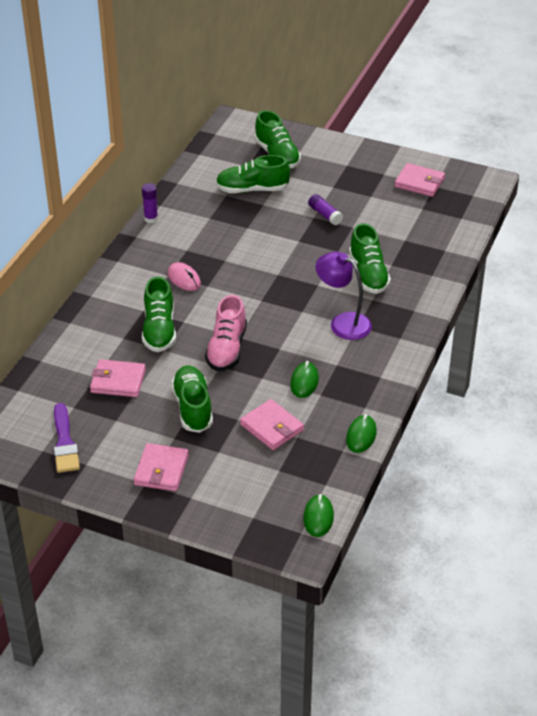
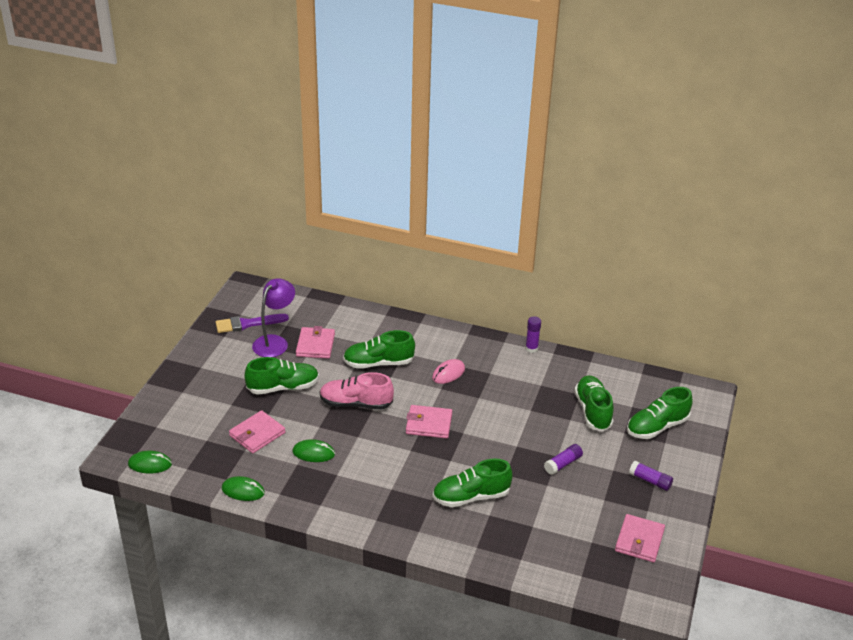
camera: 85 degrees right, 5 degrees down
(161, 470) = (213, 374): pink wallet -> pink wallet (429, 424)
(343, 322) = (396, 478): purple lamp -> purple lamp (275, 342)
(347, 168) = (650, 481): none -> purple glue stick

